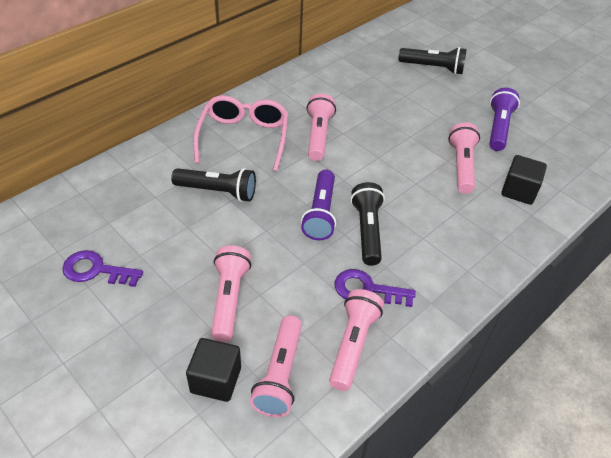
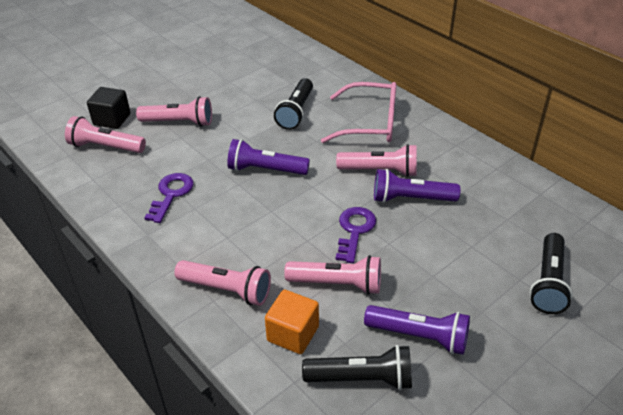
camera: 95 degrees right, 5 degrees down
(96, 270) = (218, 66): purple key -> purple key (354, 231)
(353, 345) = (118, 183): pink flashlight -> pink flashlight (226, 290)
(354, 120) = (411, 199): none -> purple flashlight
(367, 231) = (240, 199): black flashlight -> black flashlight (362, 379)
(519, 191) = (293, 334): black cube -> orange cube

